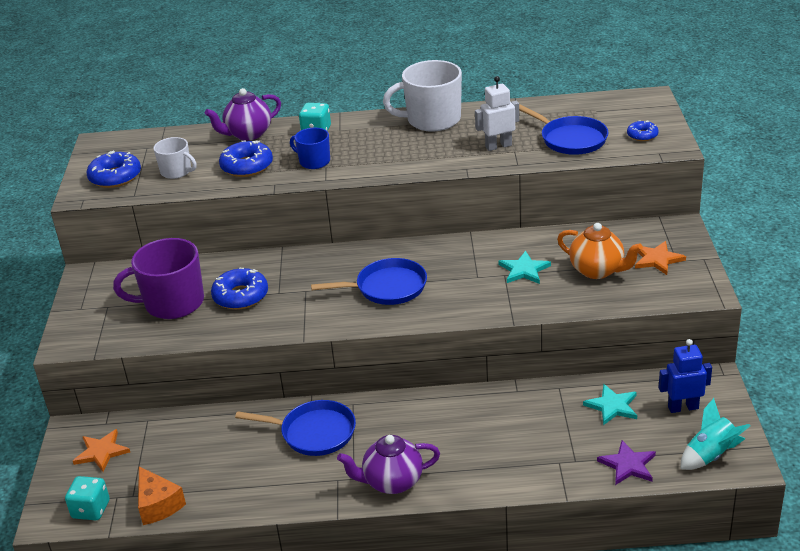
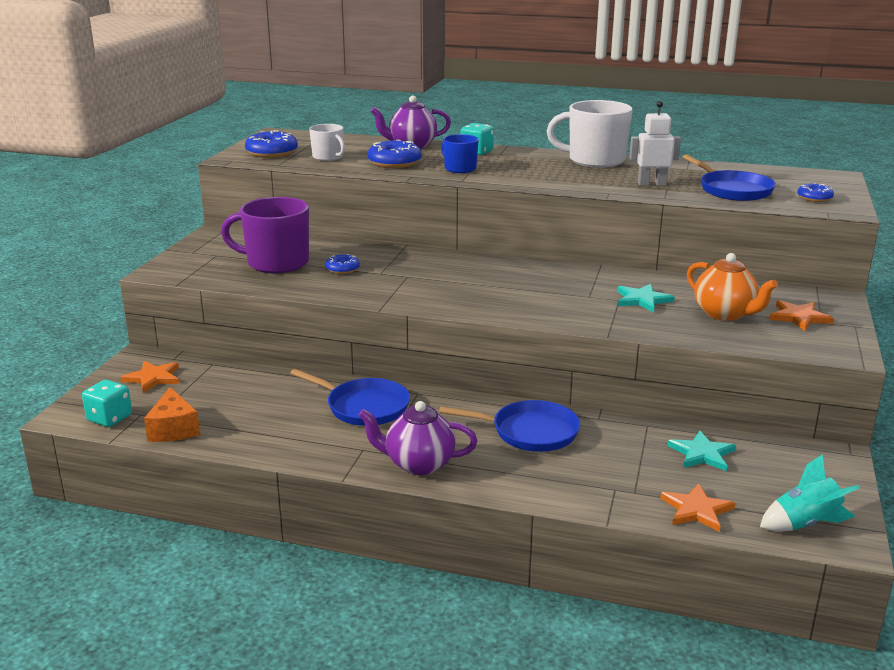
camera: 15 degrees right, 10 degrees down
(240, 296) = (342, 269): blue donut -> blue donut, size x0.58
(387, 288) = (490, 288): blue pan -> blue pan (530, 432)
(628, 465) = (696, 510): purple star -> orange star
(683, 407) = (787, 472): blue robot -> none

